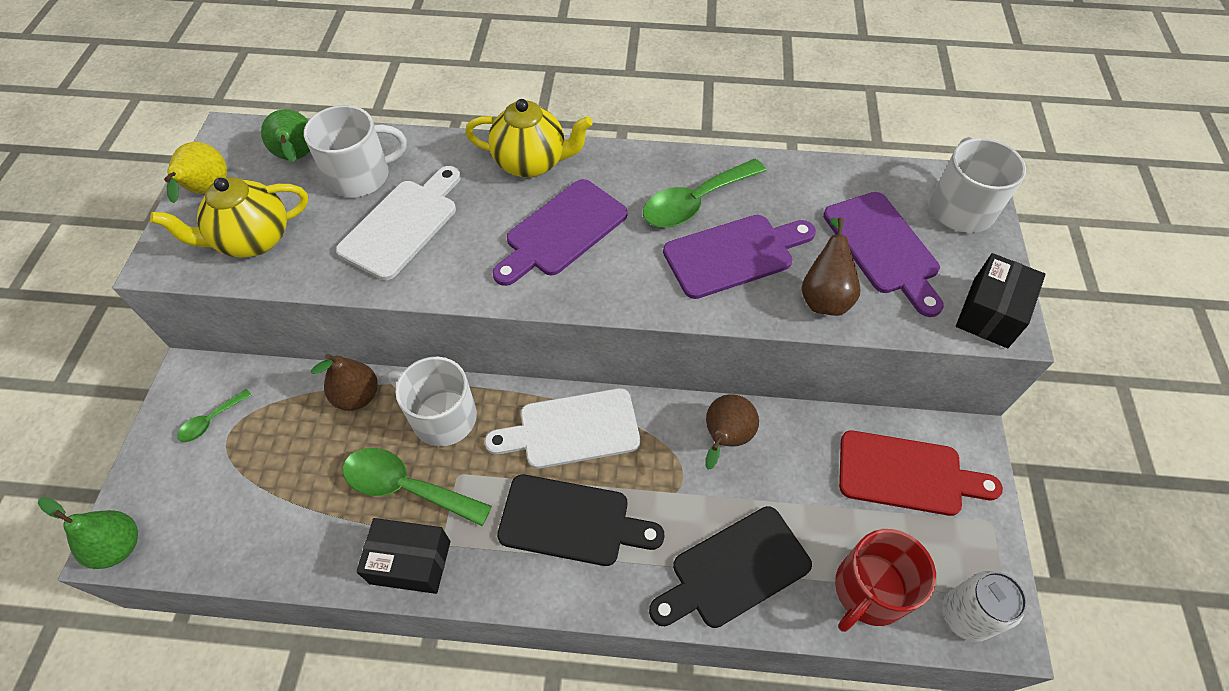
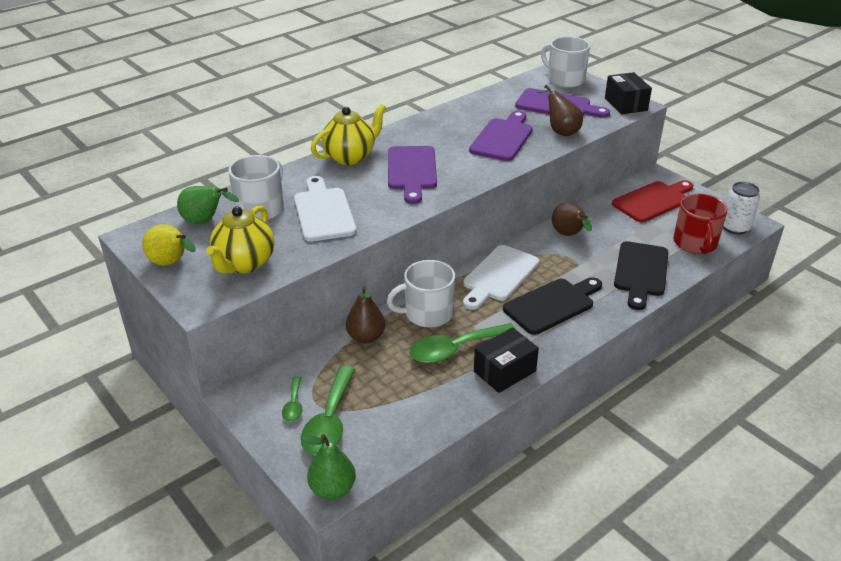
camera: 45 degrees left, 20 degrees down
(695, 203) = (456, 131): green spoon -> green spoon (329, 421)

